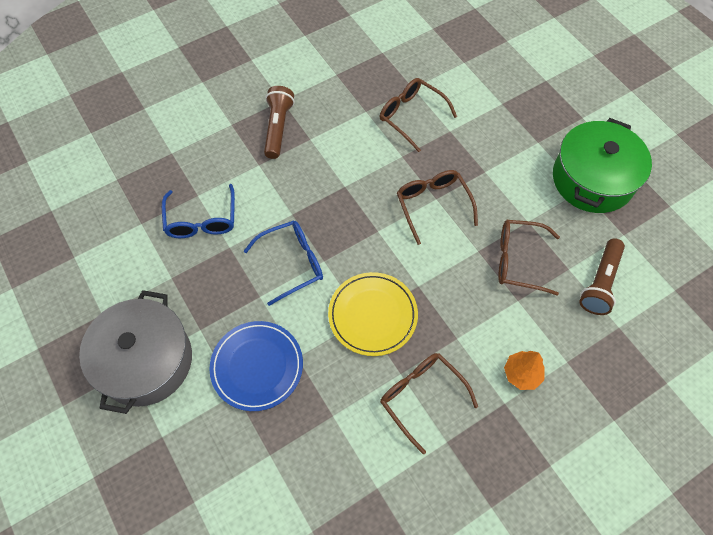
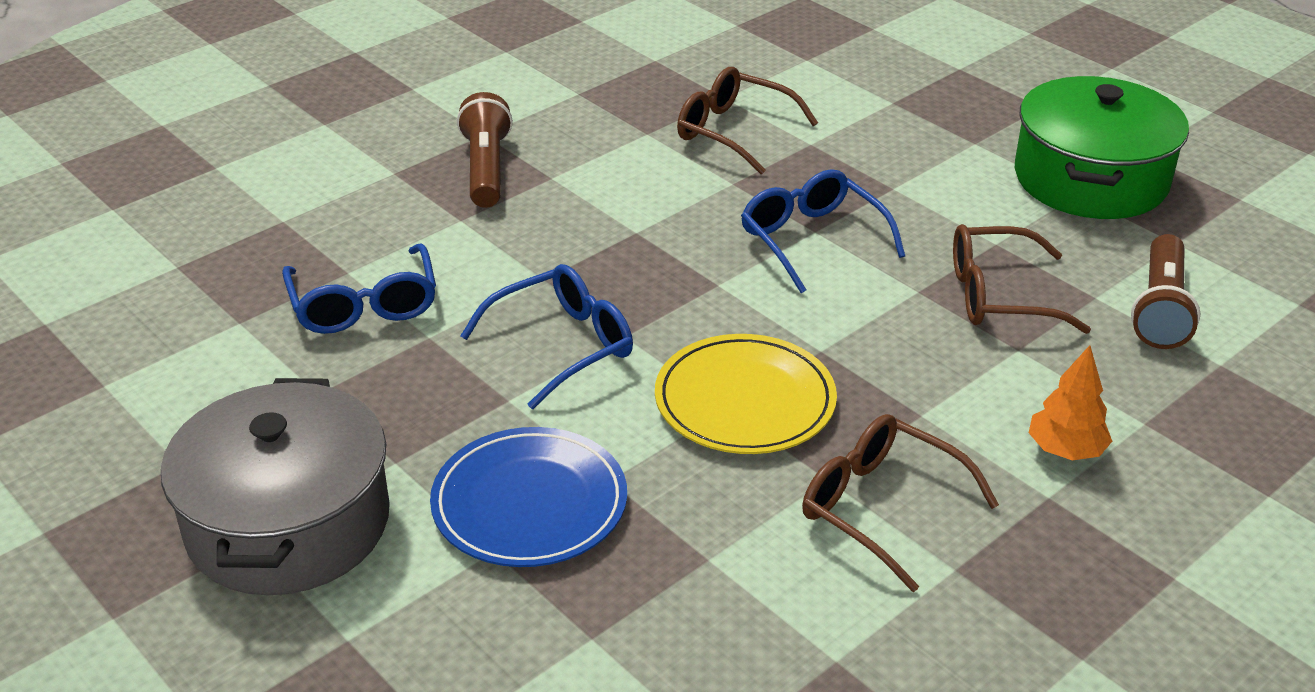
camera: 10 degrees left, 25 degrees down
(433, 205) = (811, 240): brown glasses -> blue glasses

